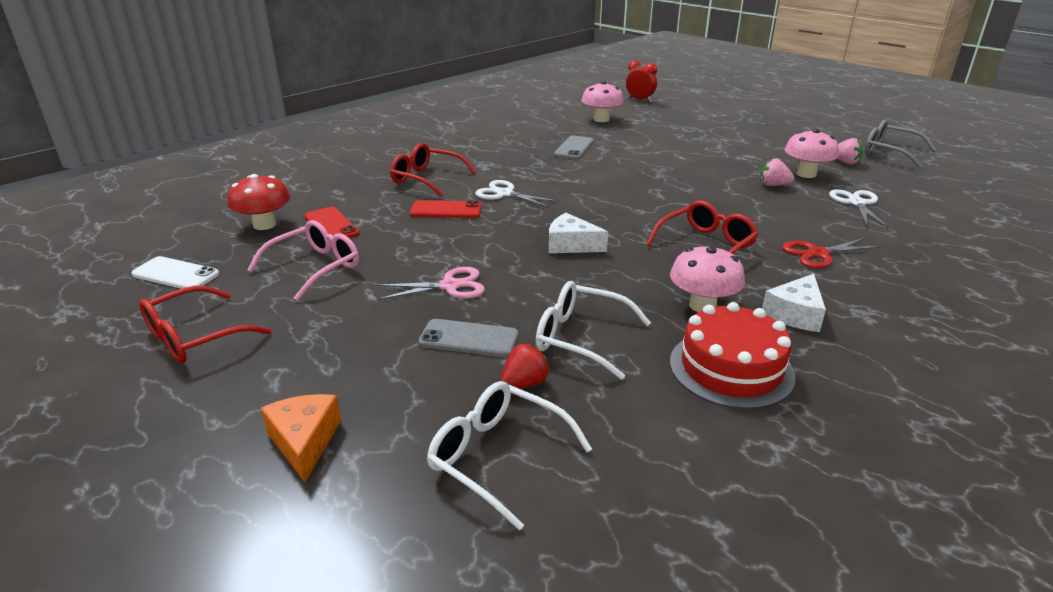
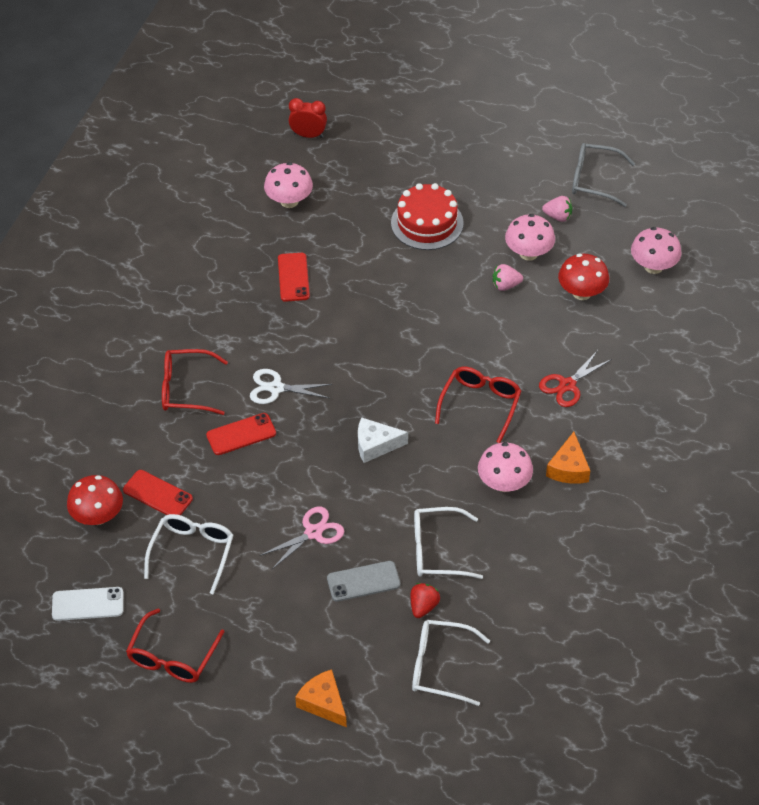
camera: 25 degrees left, 20 degrees up
(315, 267) = (192, 552): pink glasses -> white glasses
(574, 148) = (293, 277): grey phone -> red phone
(731, 368) = (543, 541): red cake -> red cake (427, 223)
(795, 314) = (568, 468): white cheese -> orange cheese
(857, 203) = (581, 293): white scissors -> red mushroom
(947, 203) = (653, 266): none -> pink mushroom

